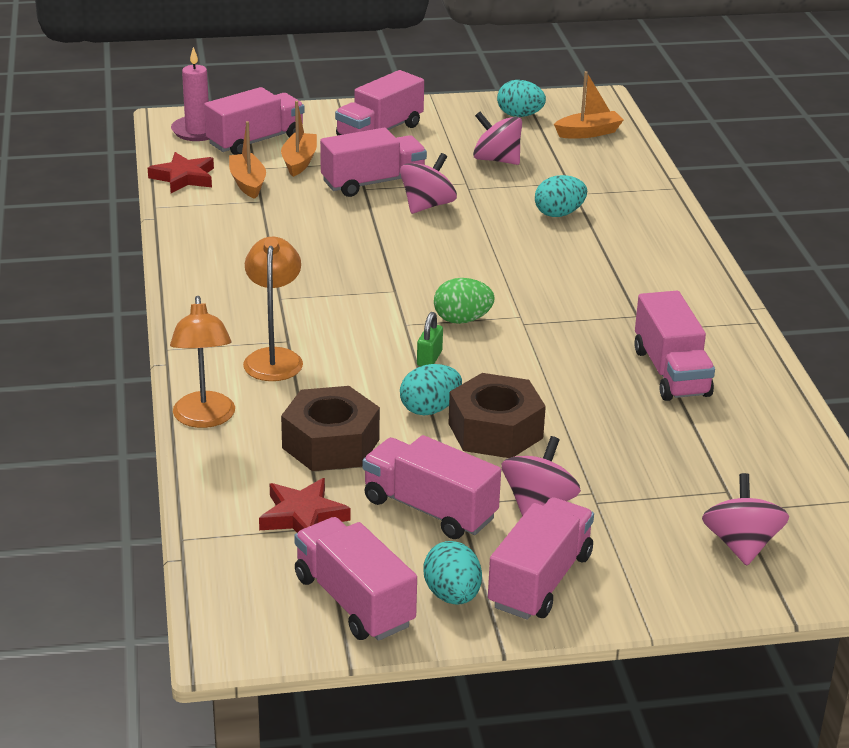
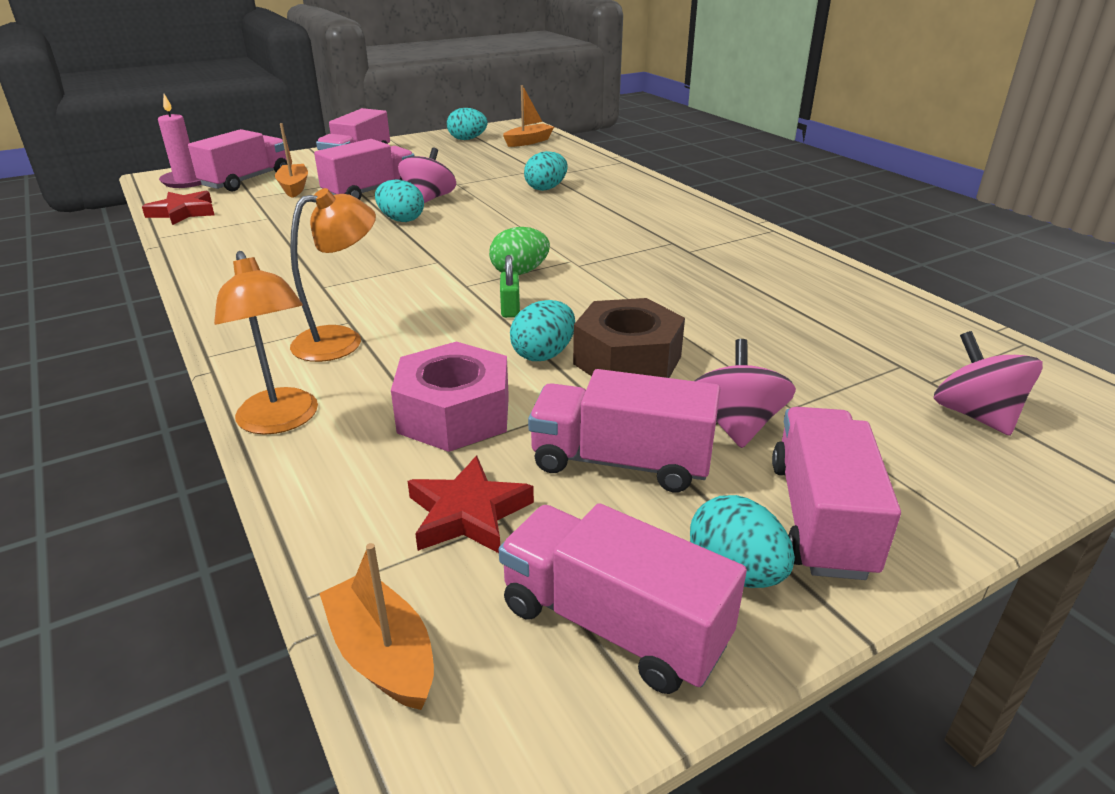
camera: 20 degrees left, 0 degrees up
(248, 183) = (250, 207): orange boat -> orange boat (382, 654)
(274, 358) = (341, 340): orange lamp -> orange lamp turned 75 degrees clockwise
(331, 443) = (454, 414): brown nut -> pink nut
(385, 229) = (401, 220): none -> turquoise egg
(496, 160) = (468, 165): pink spinning top -> none
(671, 372) = (743, 277): pink truck -> none

